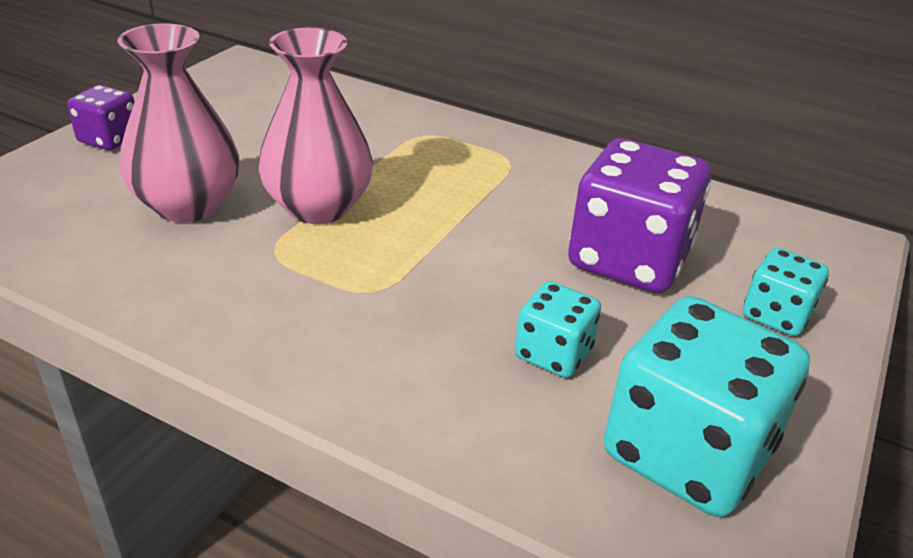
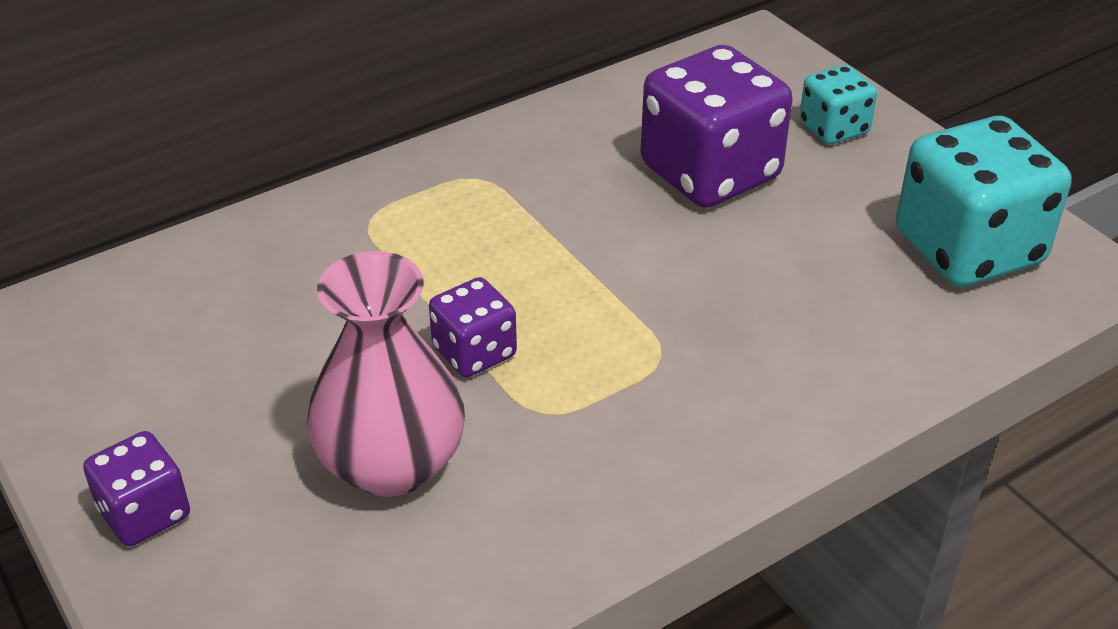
camera: 60 degrees left, 5 degrees up
(318, 207) = (474, 352): pink vase -> purple dice
(553, 354) = (819, 272): turquoise dice -> none

